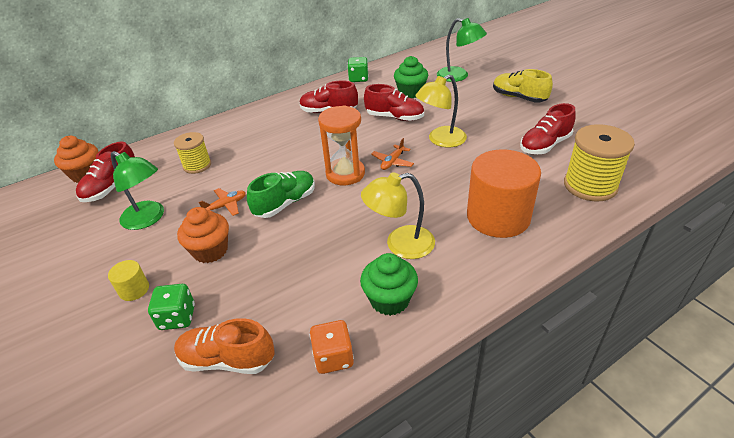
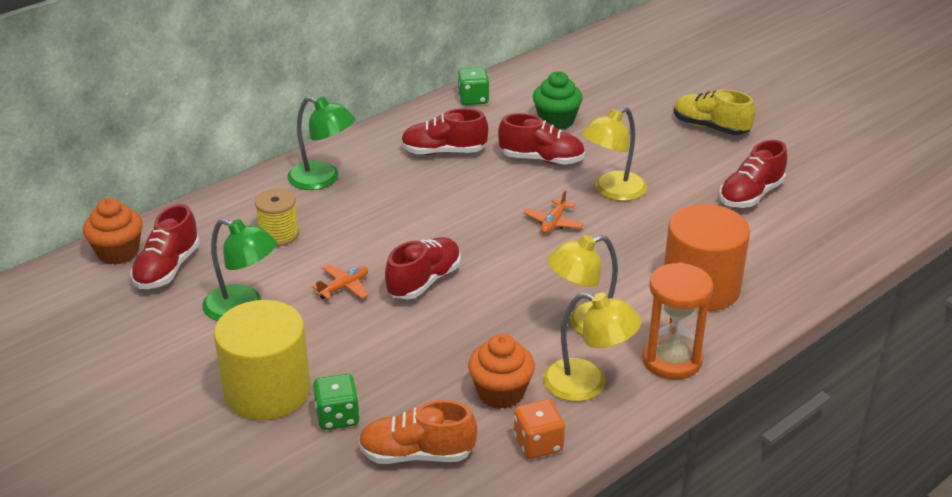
camera: 10 degrees left, 5 degrees down
(134, 290) = (267, 391): yellow cylinder -> yellow cylinder, size x2.34
(210, 250) = (346, 342): orange cupcake -> orange cupcake (501, 393)
(285, 203) = (424, 281): green shoe -> red shoe
(345, 174) = (493, 240): orange hourglass -> orange hourglass (672, 360)
(389, 300) = (588, 384): green cupcake -> yellow lamp
(458, 76) = (621, 94): green lamp -> green lamp (323, 179)
(590, 185) = (809, 246): yellow spool -> none

